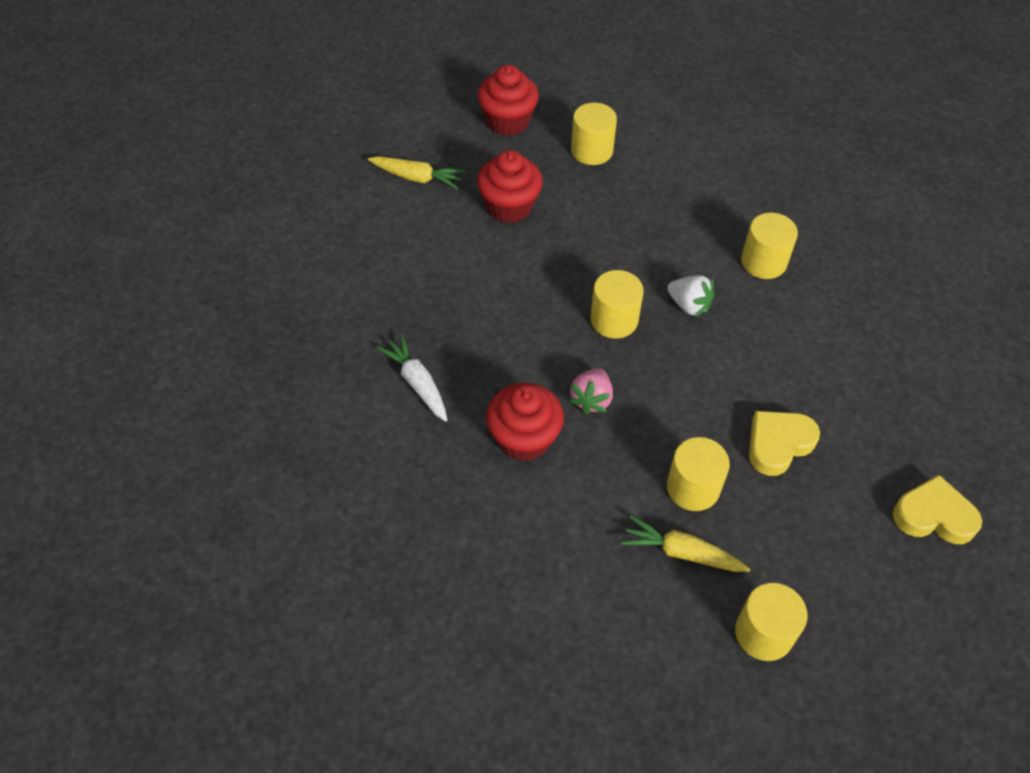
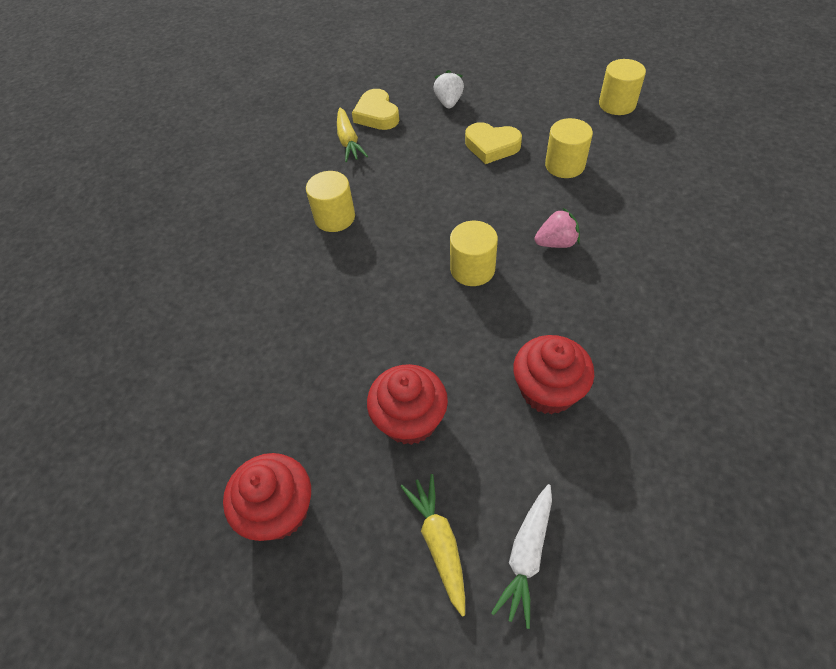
camera: 120 degrees left, 0 degrees up
(417, 383) = (663, 354): white carrot -> white carrot (526, 556)
(524, 438) = (628, 259): red cupcake -> red cupcake (547, 390)
(592, 150) = (278, 398): yellow cylinder -> none
(681, 552) = (612, 150): yellow carrot -> yellow carrot (348, 141)
(689, 305) = (416, 236): white strawberry -> white strawberry (449, 102)
(933, 516) = (474, 79): yellow heart -> yellow heart (377, 115)

